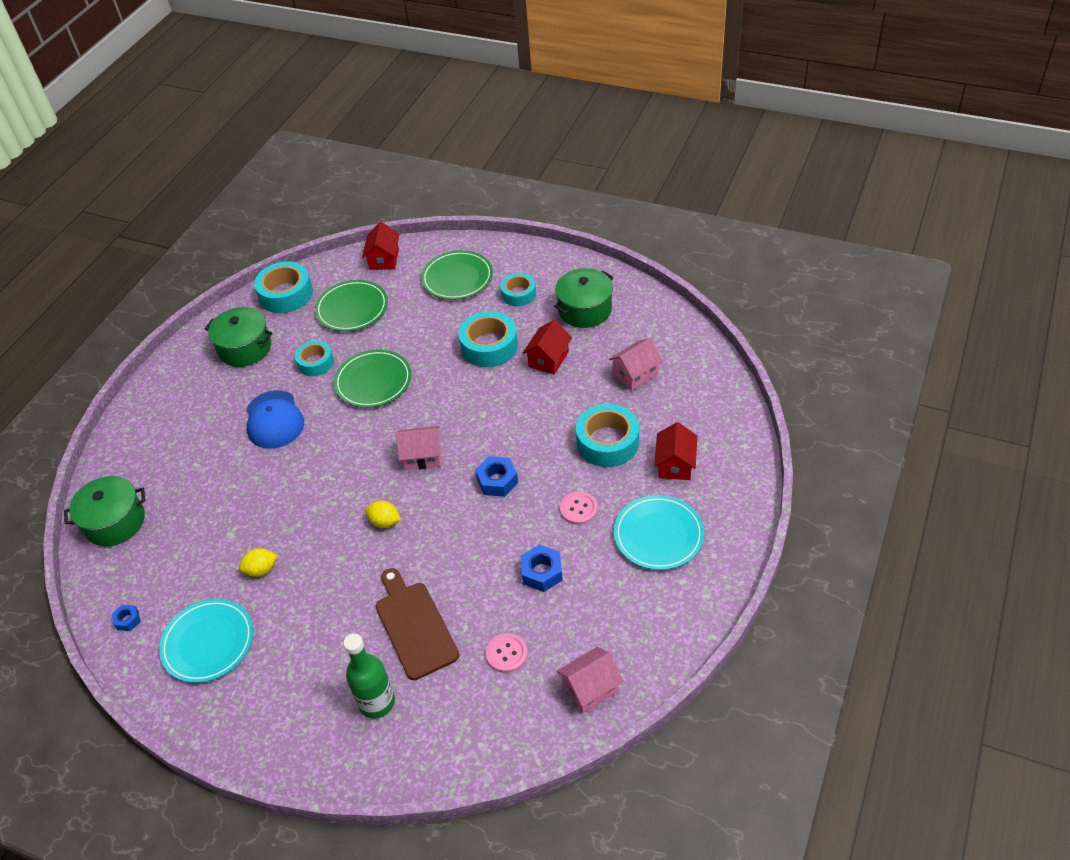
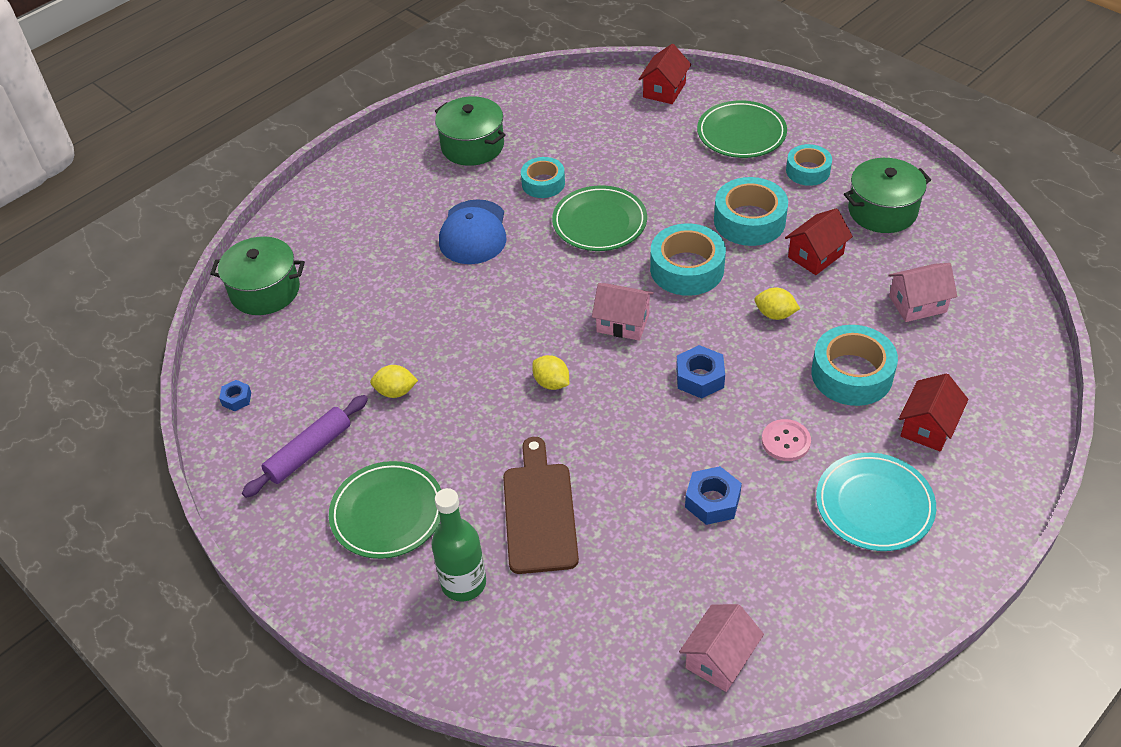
camera: 20 degrees right, 0 degrees up
(208, 643) = (309, 452): turquoise plate -> purple rolling pin
(286, 294) = (540, 100): turquoise tape -> turquoise tape (687, 269)
(352, 309) = (607, 135): green plate -> green plate (387, 513)
(506, 654) = (634, 581): pink button -> none
(535, 414) = (775, 314): none -> yellow lemon
(590, 688) = (719, 658): pink house -> pink house turned 45 degrees counterclockwise

